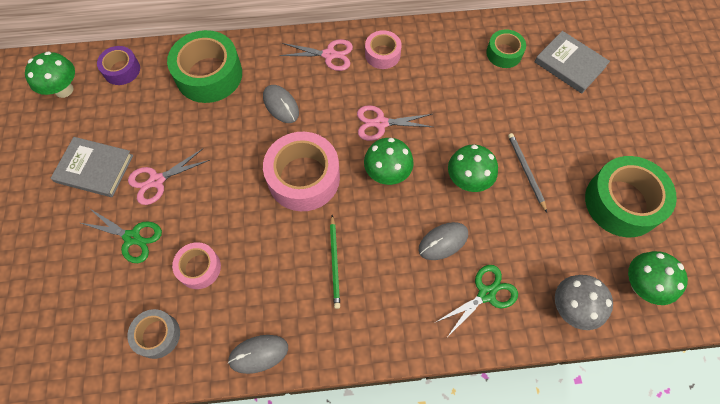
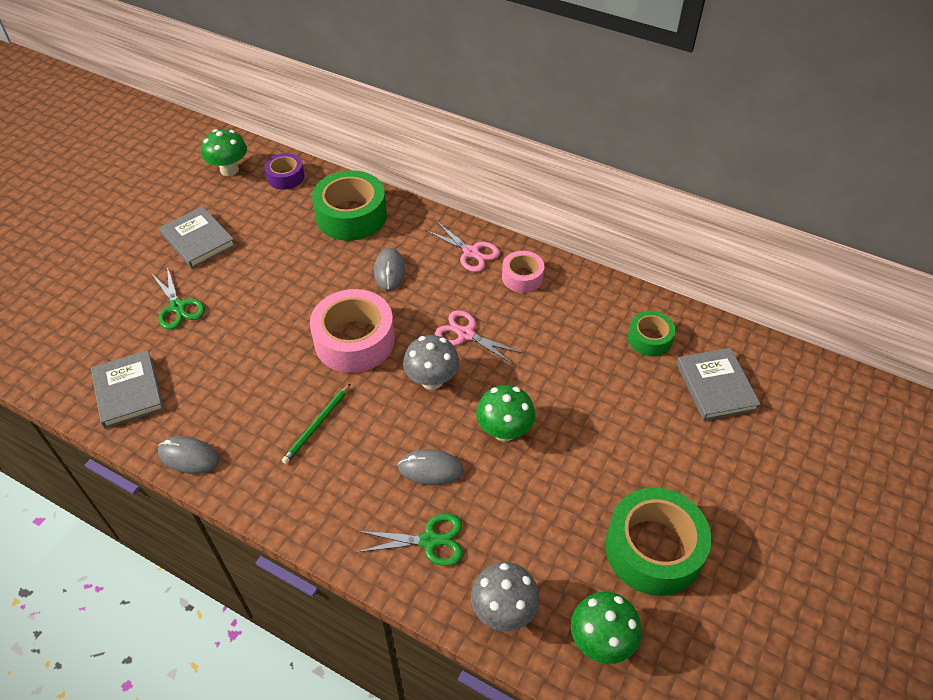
camera: 35 degrees right, 15 degrees down
(157, 181) = (235, 275): pink scissors -> none
(157, 335) = (128, 391): grey tape -> grey book
(199, 268) = (205, 361): pink tape -> none
(387, 174) = (432, 380): green mushroom -> grey mushroom
(526, 171) = (573, 457): grey pencil -> none

